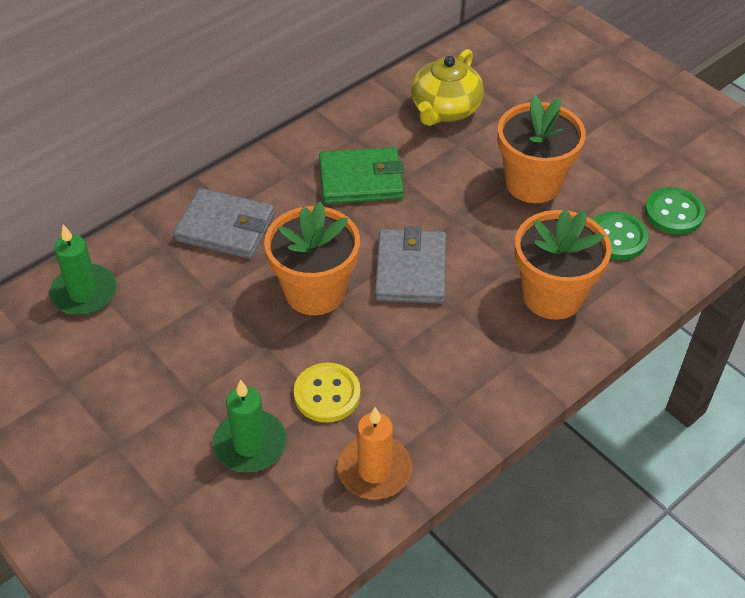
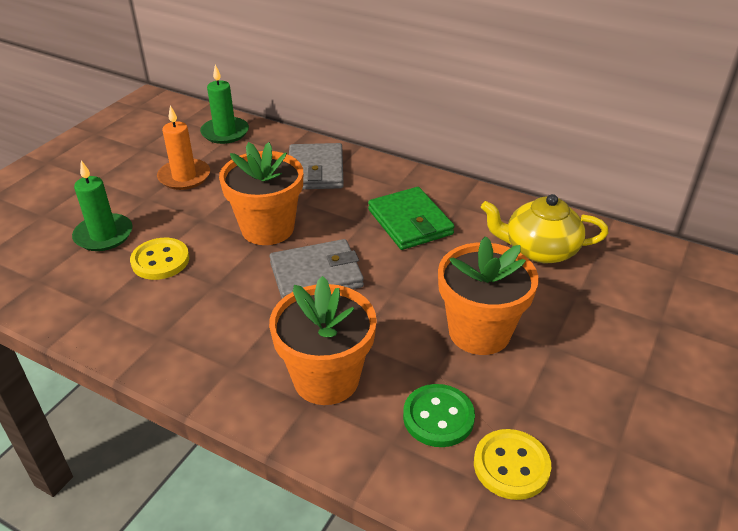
camera: 70 degrees right, 10 degrees down
(374, 470) = (86, 304): orange candle -> orange candle (184, 177)
(673, 213) = (511, 466): green button -> yellow button

